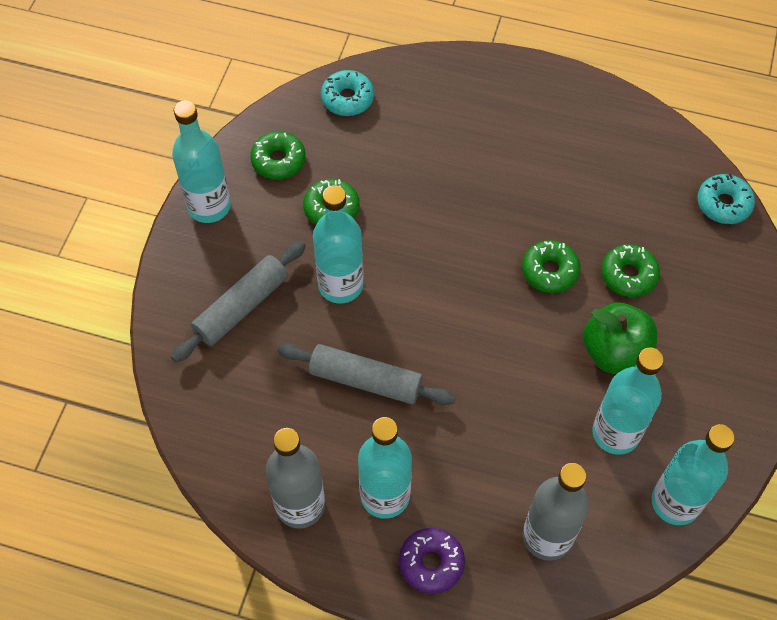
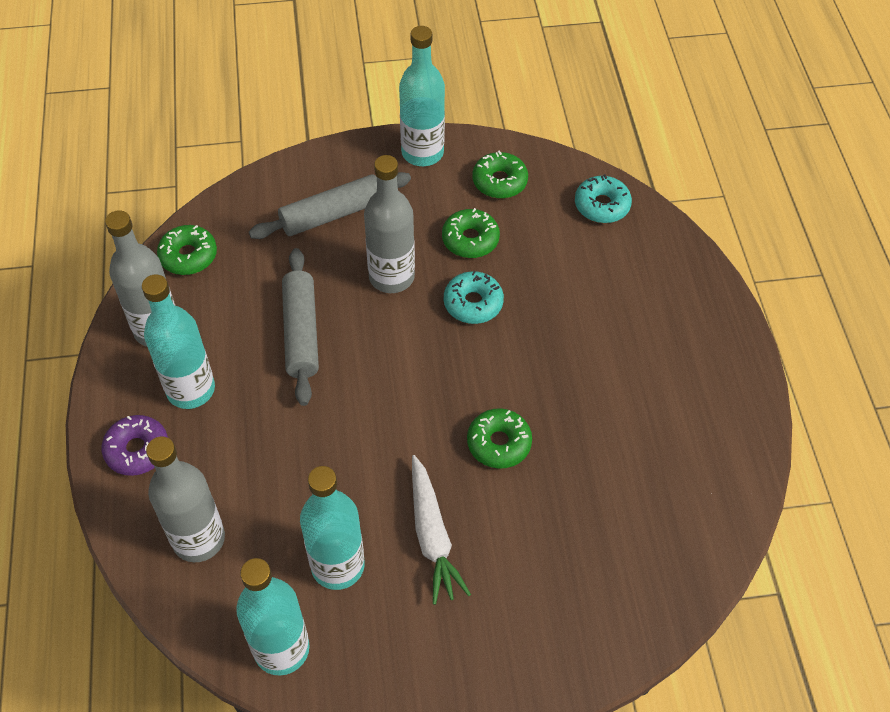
camera: 65 degrees right, 5 degrees down
(242, 307) = (332, 215): grey rolling pin -> grey rolling pin turned 45 degrees counterclockwise
(340, 285) = (391, 277): turquoise bottle -> grey bottle
(615, 352) = (432, 535): green apple -> white carrot
(628, 275) = (533, 519): green donut -> green donut (188, 256)
(723, 204) = (682, 589): turquoise donut -> turquoise donut (473, 303)

